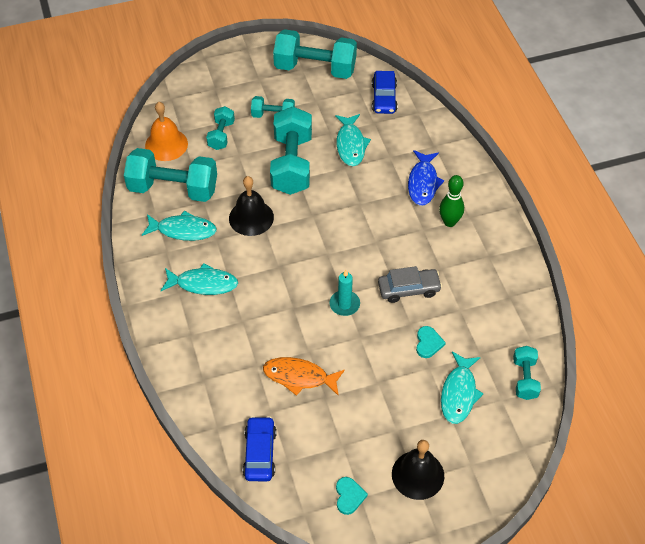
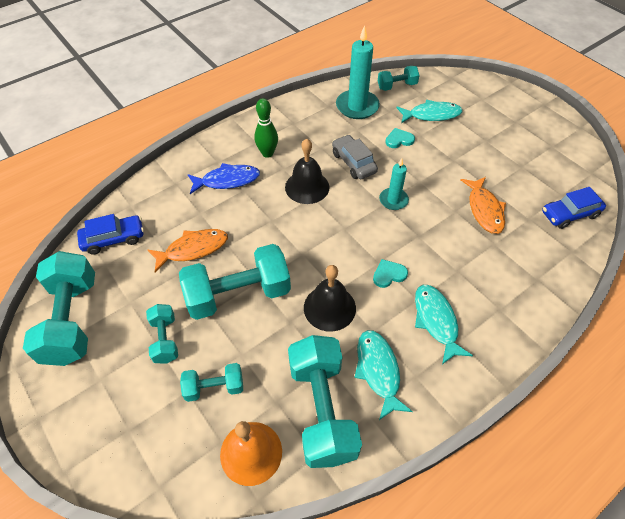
camera: 110 degrees left, 0 degrees up
(349, 496) = (557, 152): turquoise heart -> turquoise heart (389, 274)
(350, 145) = (193, 249): turquoise fish -> orange fish
(418, 475) = (511, 122): black bell -> black bell (307, 187)
(498, 323) = (357, 106): none -> turquoise candle

